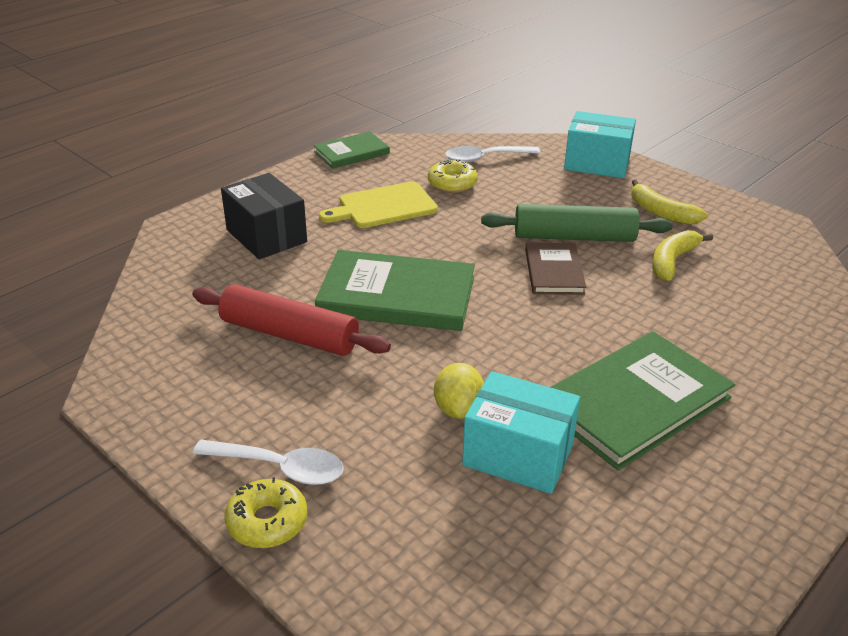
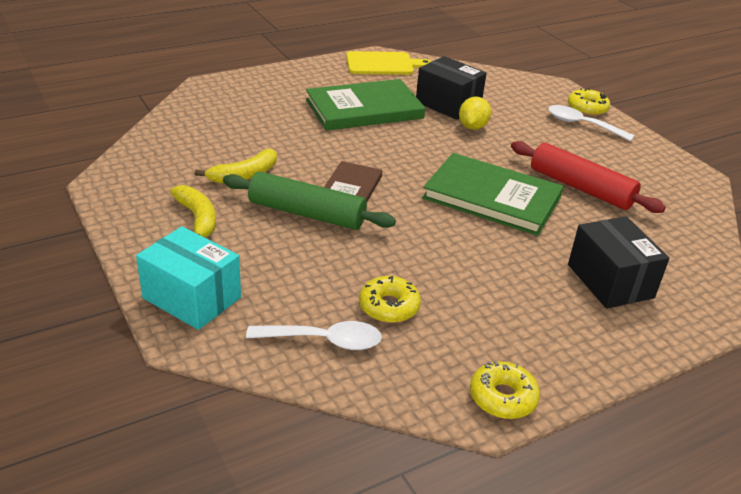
camera: 165 degrees left, 0 degrees up
(351, 153) = (502, 397): green book -> yellow donut
(383, 206) = (480, 291): yellow cutting board -> yellow cutting board (383, 64)
(518, 454) = (448, 104): turquoise box -> black box

